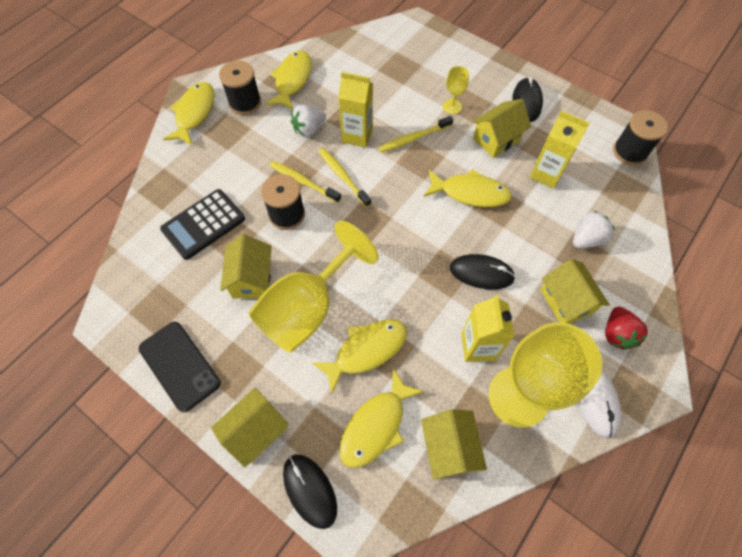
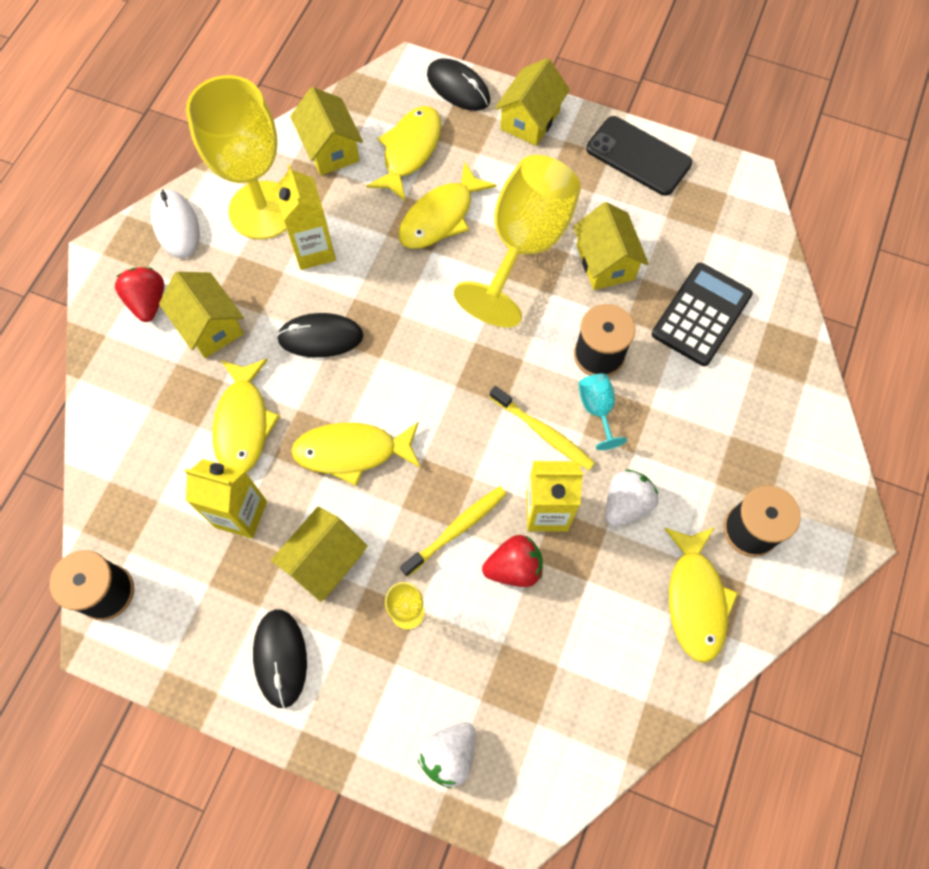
camera: 165 degrees right, 5 degrees up
(194, 113) = (817, 488): yellow fish -> yellow fish (243, 423)
(303, 182) = (597, 410): yellow toothbrush -> turquoise goblet
(386, 114) = (514, 567): none -> red strawberry
(586, 239) = (181, 419): white strawberry -> white strawberry (449, 754)

